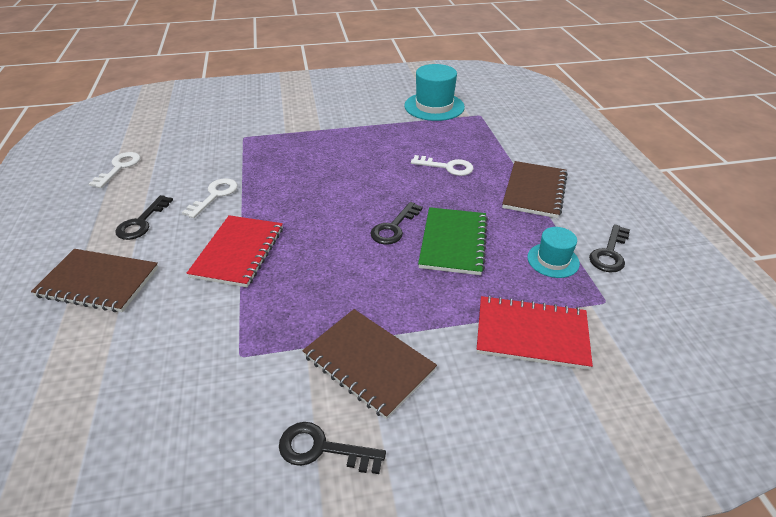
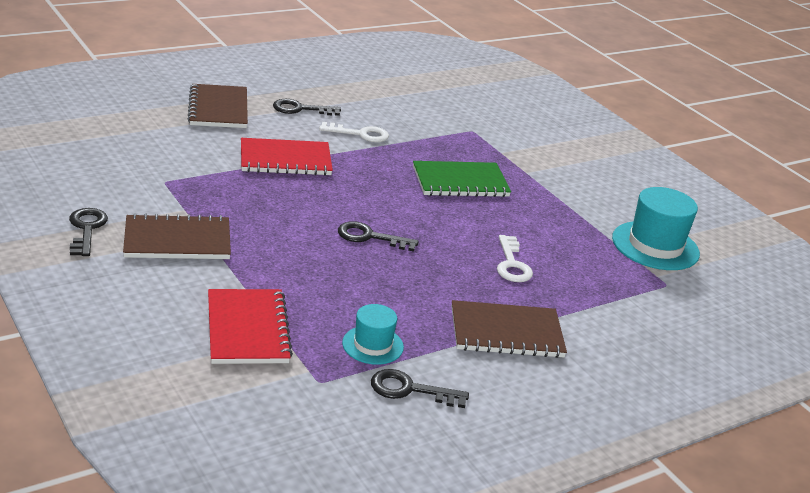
camera: 65 degrees right, 10 degrees down
(119, 167) = (372, 82): white key -> none
(368, 363) = (177, 240): brown notebook -> brown notebook turned 60 degrees clockwise
(453, 242) = (366, 276): green notebook -> green notebook (460, 182)

